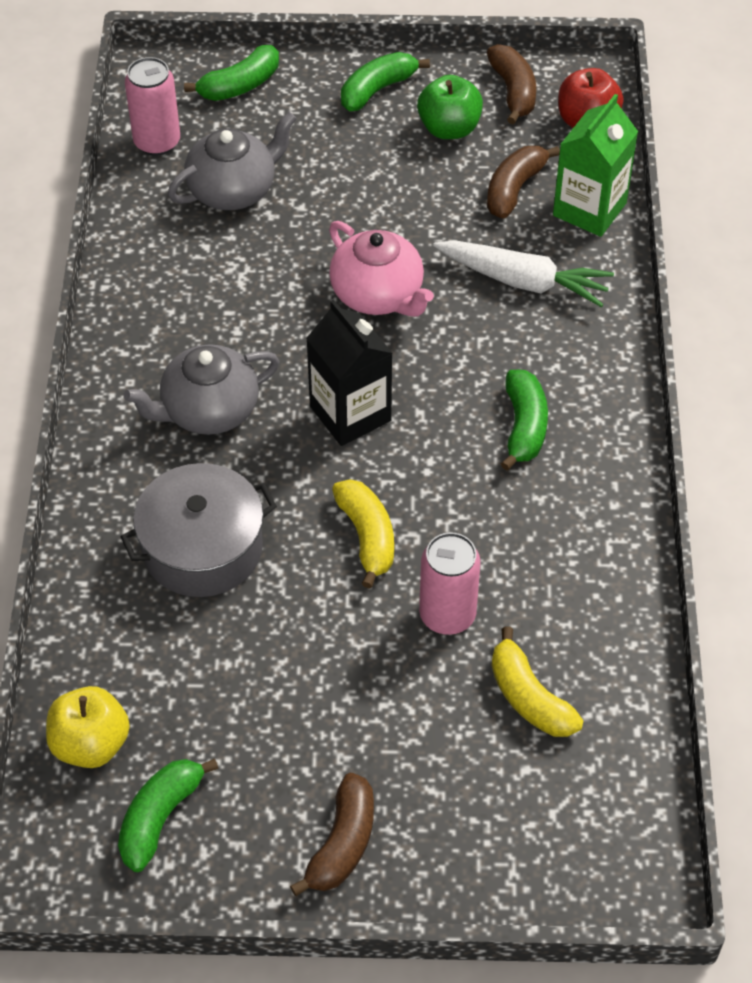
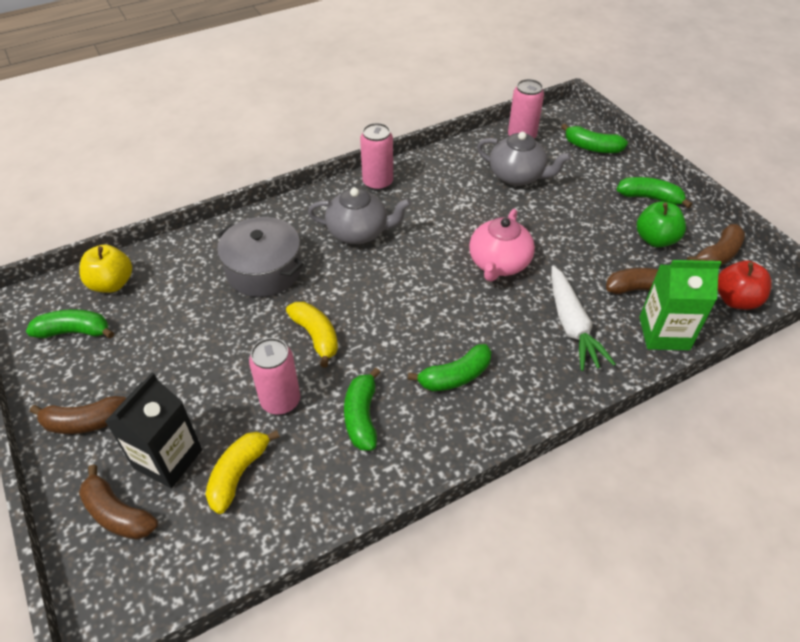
camera: 60 degrees right, 5 degrees down
(121, 344) = (377, 182): none -> pink can
(208, 410) = (359, 232): grey teapot -> grey teapot turned 150 degrees clockwise
(350, 414) = (401, 290): black carton -> black carton (168, 459)
(367, 537) = (316, 336): yellow banana -> yellow banana turned 75 degrees counterclockwise
(510, 842) = (117, 513): none -> brown banana
(523, 542) = (362, 416): none -> green banana

